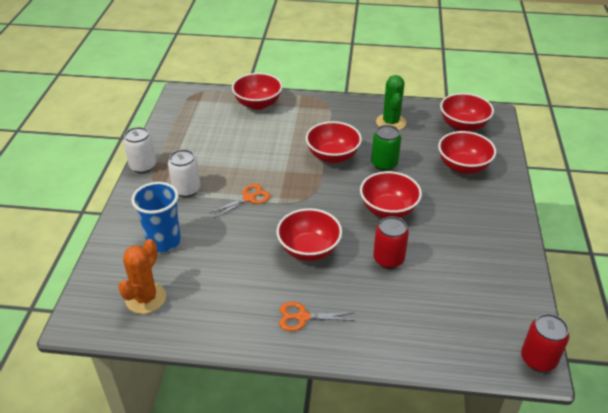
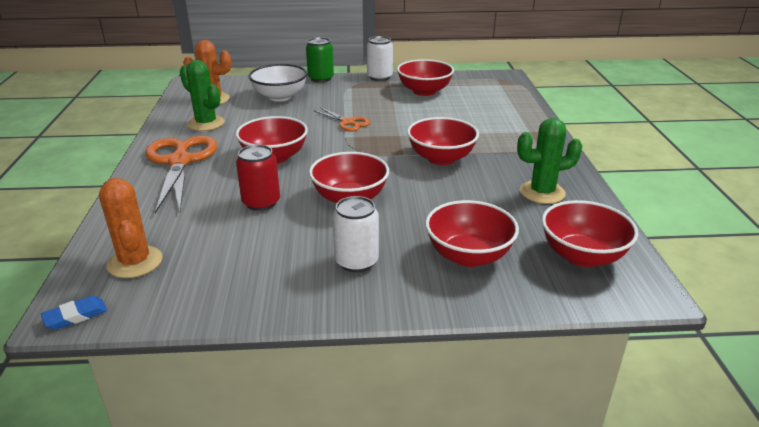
camera: 80 degrees right, 10 degrees down
(164, 241) = (280, 97): blue cup -> white bowl
(186, 189) = (352, 96): white can -> white can (356, 261)
(215, 301) = (206, 123): none -> green cactus
(258, 104) = (517, 110): red bowl -> red bowl (424, 91)
(302, 317) = (180, 162): orange scissors -> orange scissors, size x1.97
(384, 164) = (442, 192): green can -> green can (320, 78)
(472, 332) = (135, 262): none -> orange cactus
(538, 359) = (75, 316): red can -> blue eraser

